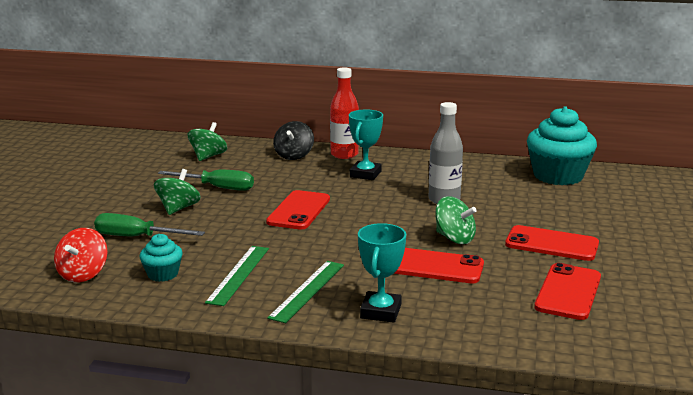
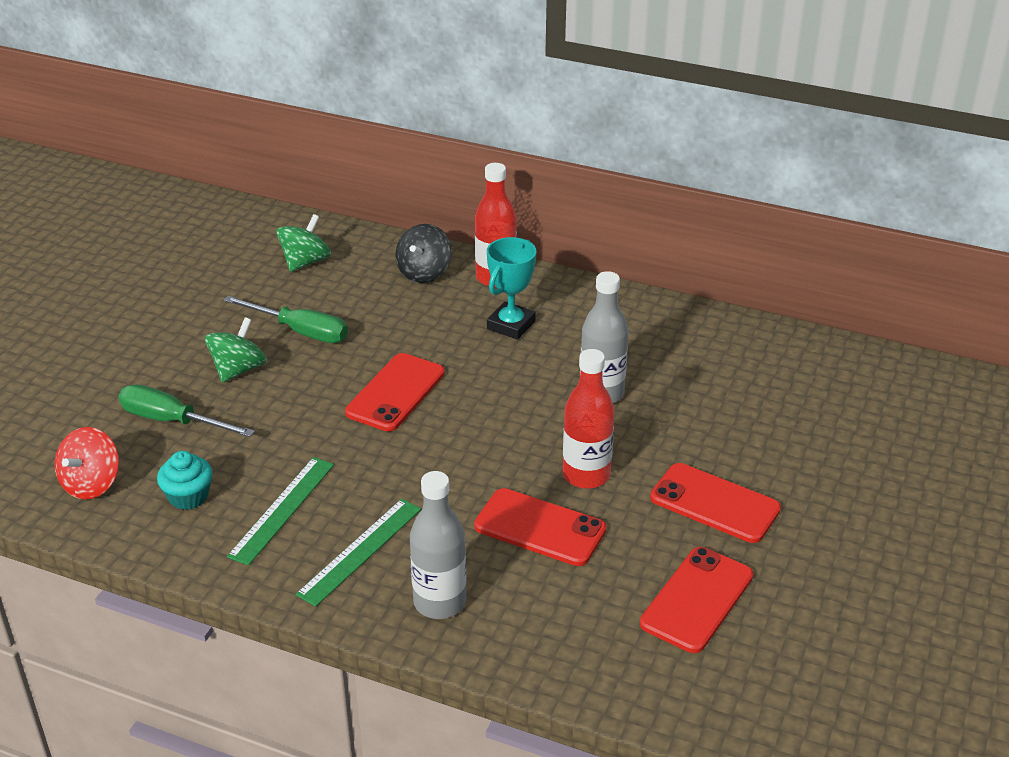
camera: 10 degrees right, 15 degrees up
(380, 311) = (440, 602): turquoise trophy -> grey bottle
(454, 238) = (586, 475): green spinning top -> red bottle
(558, 176) = (786, 360): turquoise cupcake -> none

